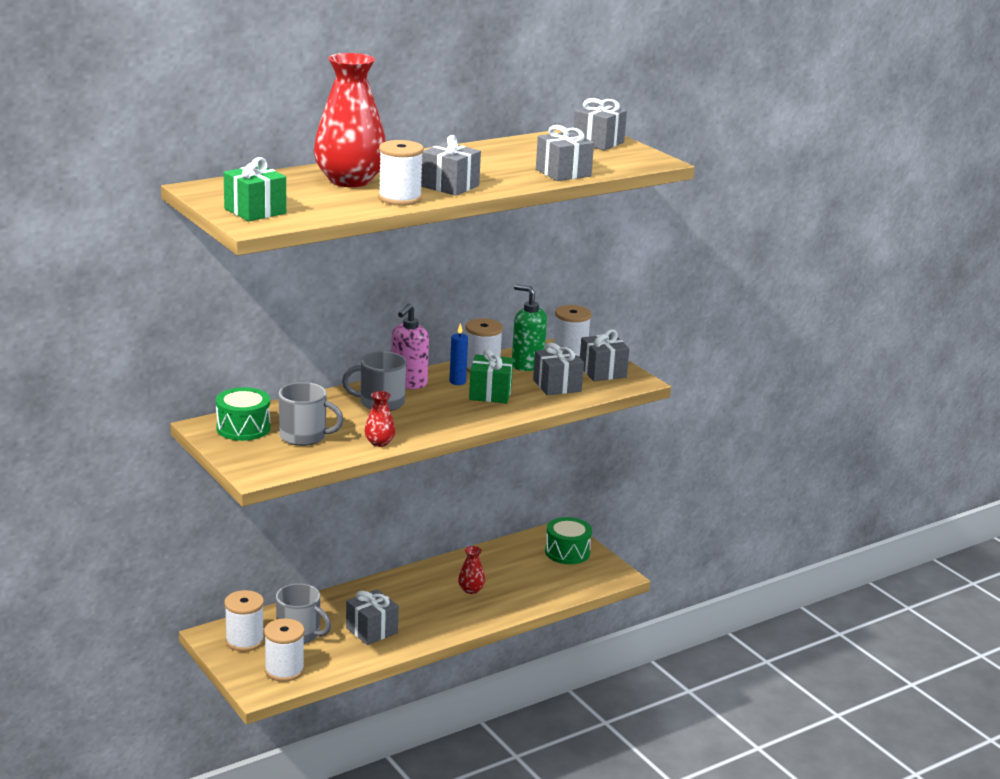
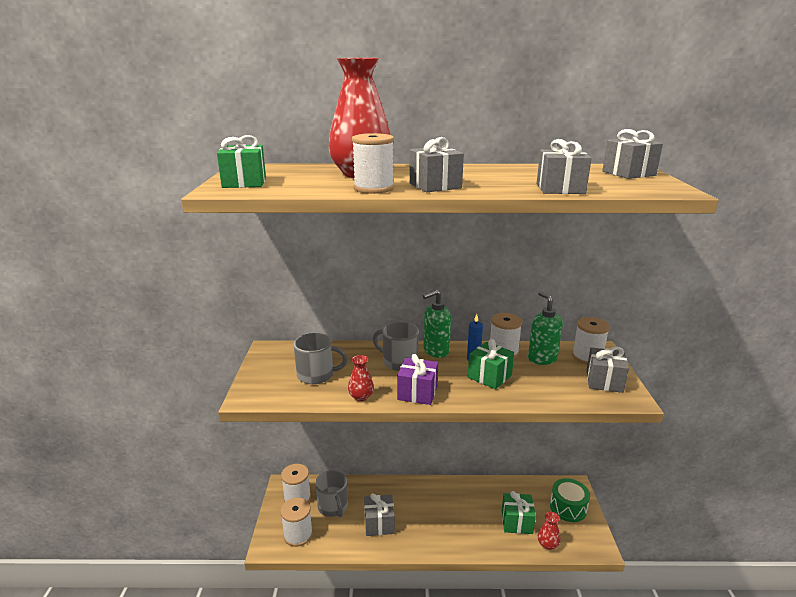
camera: 35 degrees right, 0 degrees up
(243, 428) = (287, 357): green drum -> none
(304, 436) = (316, 375): grey mug -> grey mug turned 45 degrees counterclockwise
(408, 383) = (436, 351): pink soap dispenser -> green soap dispenser
(433, 425) = (417, 393): none -> purple gift
(471, 590) = (473, 515): red vase -> red vase (547, 544)
(523, 581) = (516, 522): none -> green gift
(557, 386) = (552, 384): grey gift -> none

